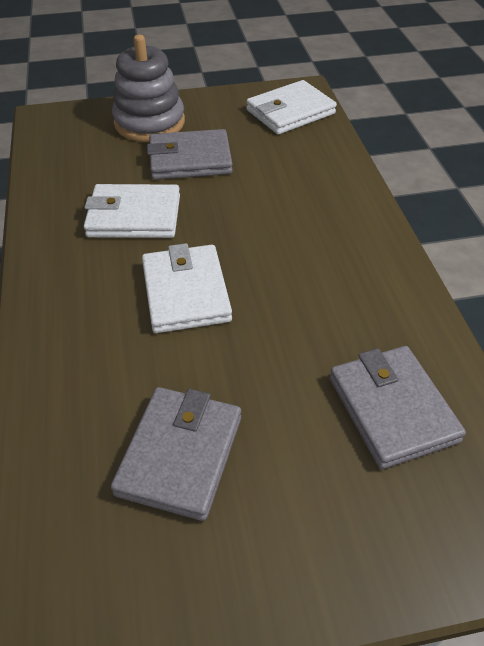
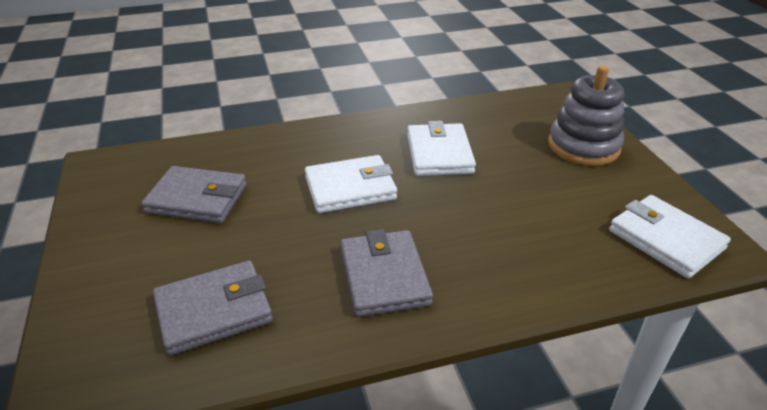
camera: 85 degrees right, 10 degrees down
(190, 159) = (533, 175): grey wallet -> grey wallet (384, 277)

